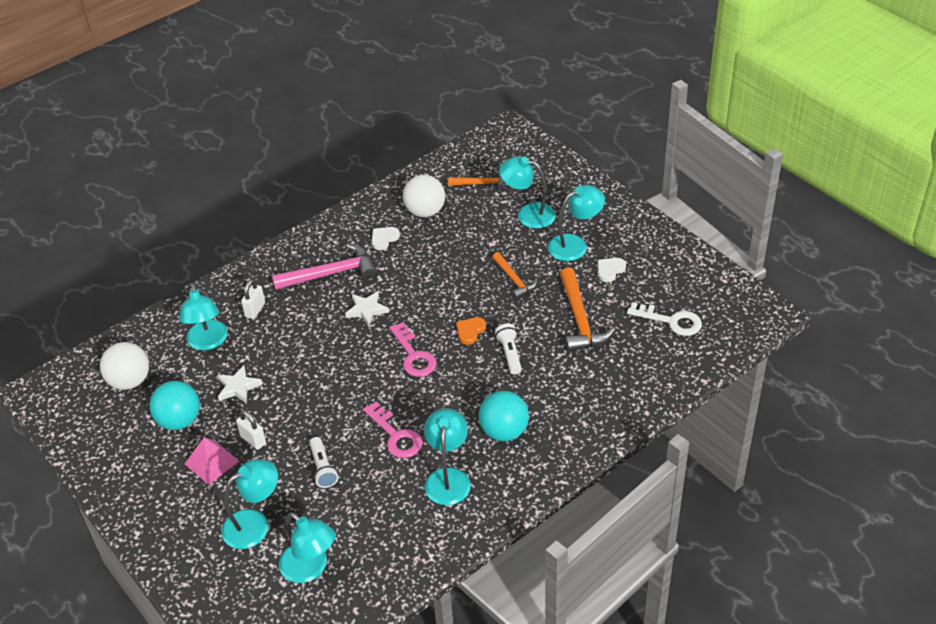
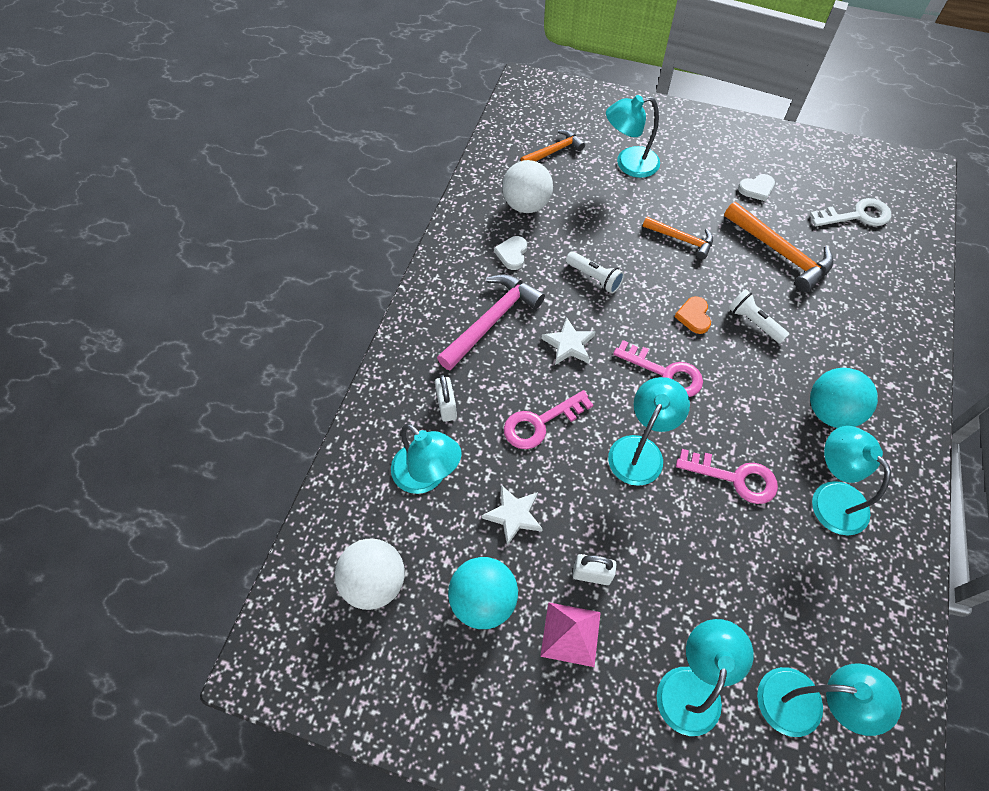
camera: 35 degrees left, 15 degrees up
(303, 346) = (540, 423): none -> pink key
(323, 468) = (699, 564): white flashlight -> white flashlight (594, 278)
(575, 244) = (701, 177): turquoise lamp -> turquoise lamp (640, 450)
(610, 270) = (756, 189): white heart -> white heart turned 120 degrees counterclockwise

